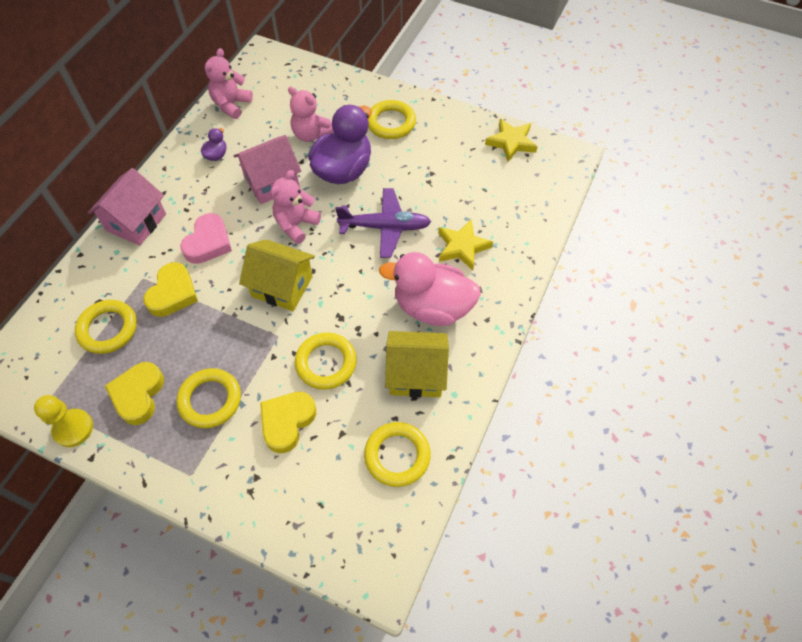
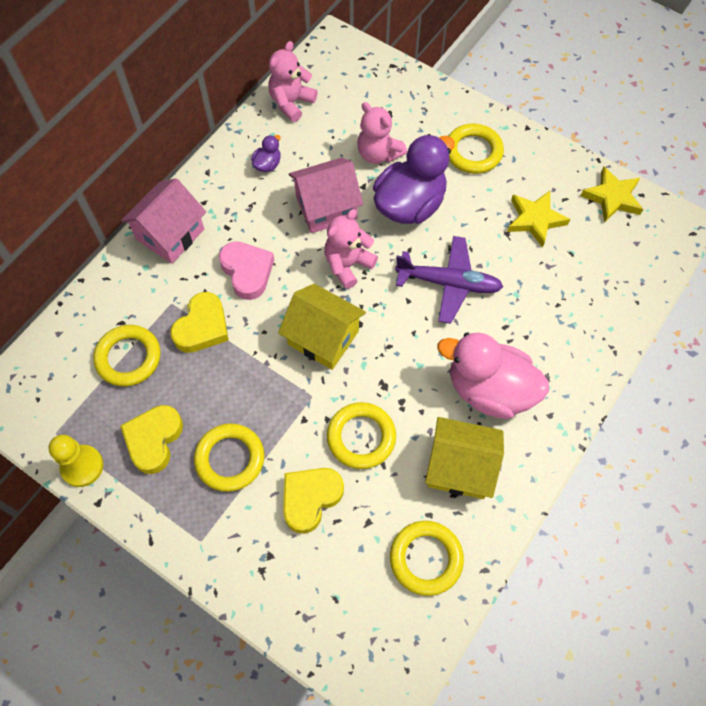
camera: 10 degrees right, 5 degrees up
(208, 243) = (247, 272): pink heart -> pink heart turned 60 degrees counterclockwise
(462, 247) = (534, 321): yellow star -> yellow star (535, 220)

